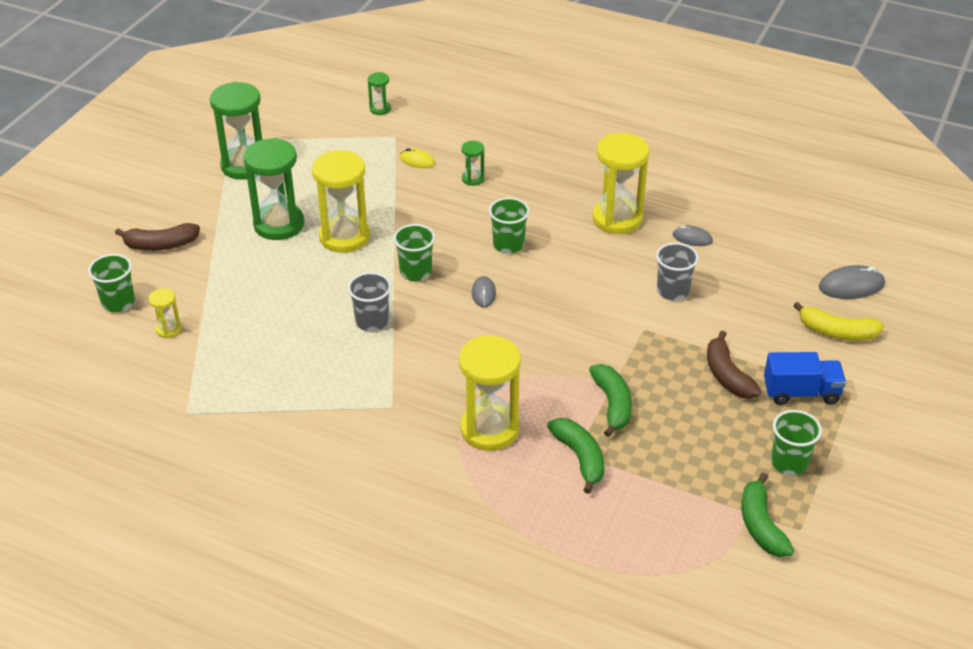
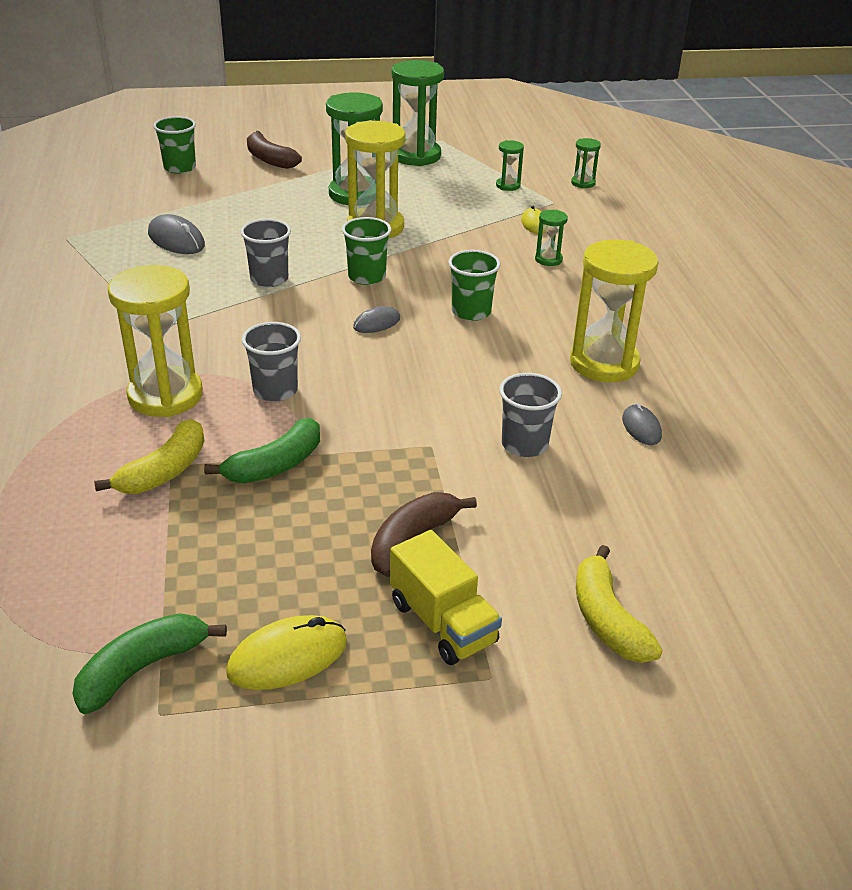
camera: 55 degrees right, 5 degrees down
(168, 329) = (166, 196): yellow hourglass -> none
(346, 144) = (508, 186): none -> green hourglass
(527, 374) = (275, 390): none -> grey cup
(580, 458) = (164, 471): green banana -> yellow banana
(789, 463) = (287, 657): green cup -> yellow mouse
(801, 392) = (443, 622): blue truck -> yellow truck
(851, 286) = (725, 602): grey mouse -> grey mouse (176, 240)

